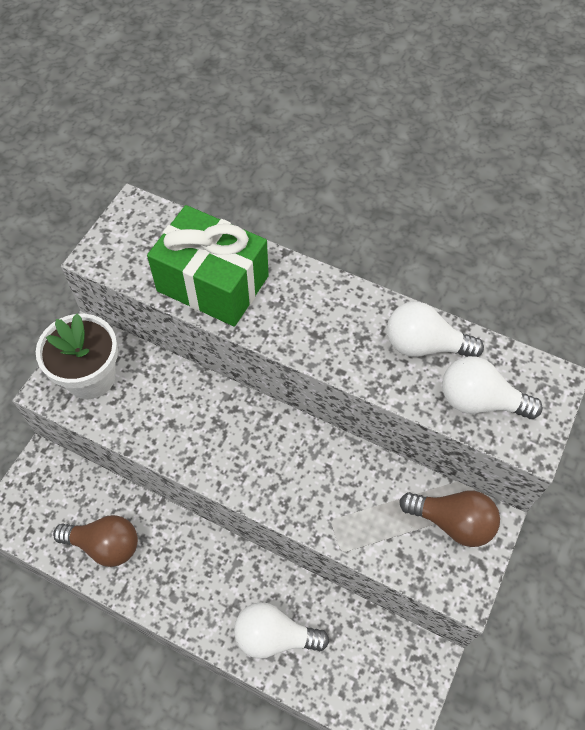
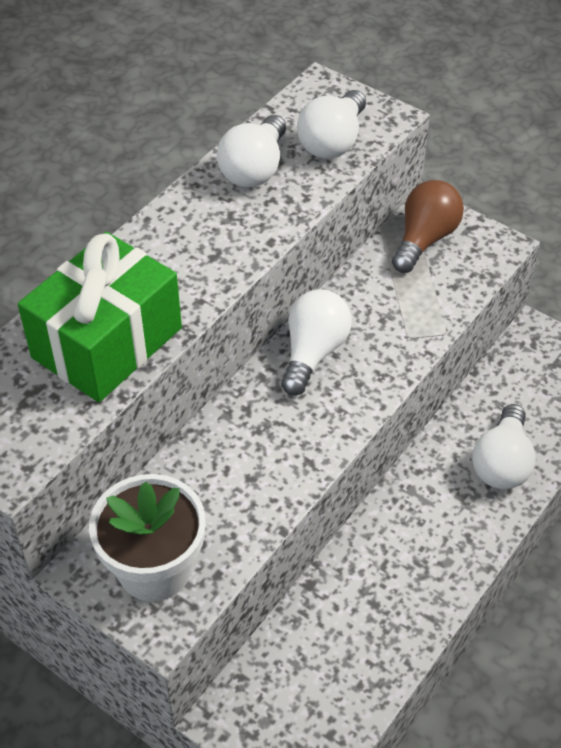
camera: 80 degrees left, 10 degrees down
(105, 545) = (367, 636): brown light bulb -> none
(298, 447) = (313, 352): none -> white light bulb

